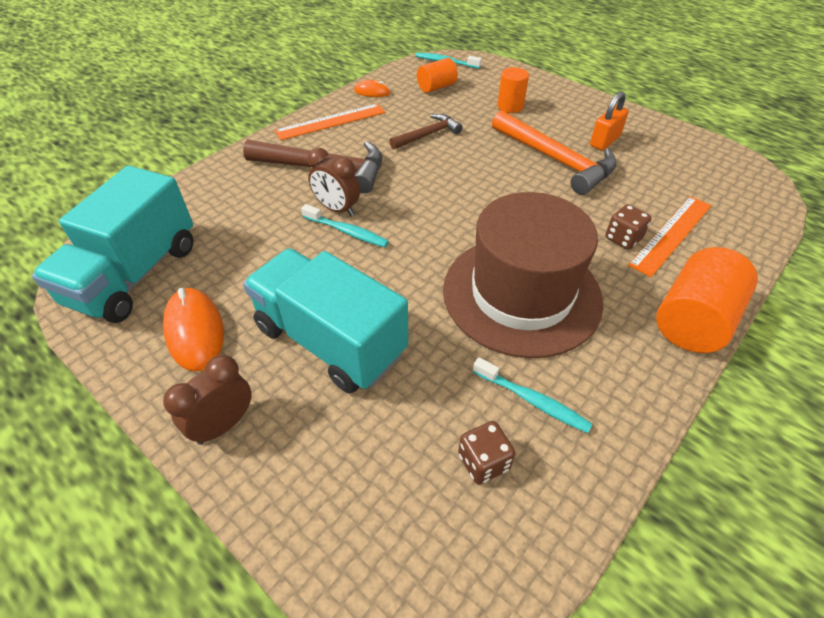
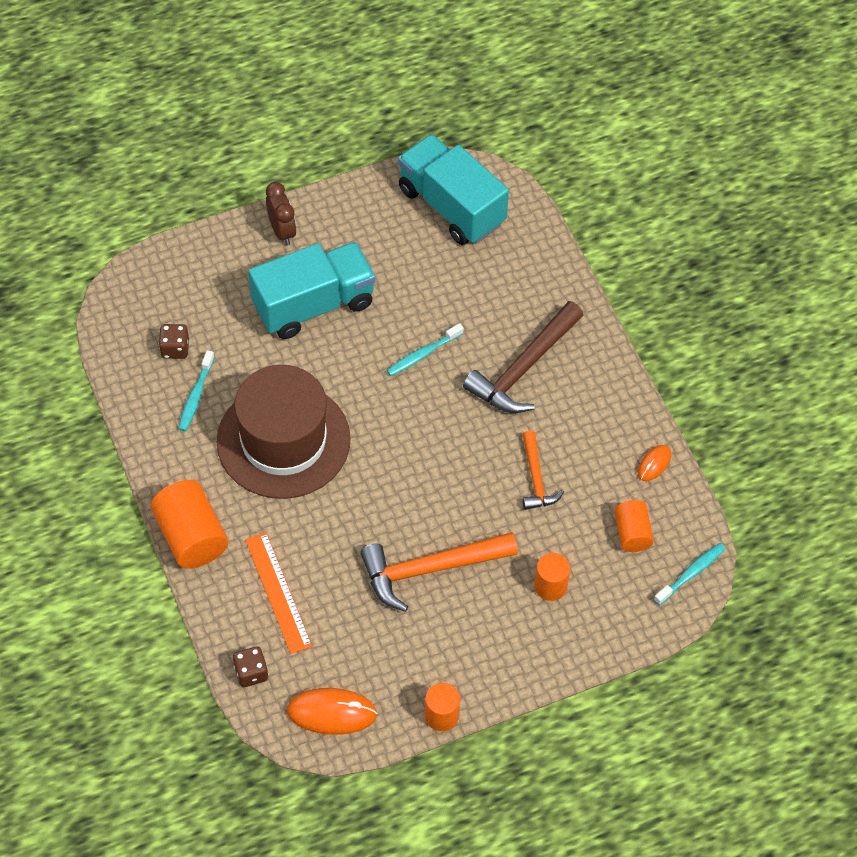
camera: 115 degrees right, 10 degrees up
(195, 331) = (370, 231): orange mouse -> orange mouse (331, 713)
(331, 121) = (608, 402): orange ruler -> none
(337, 209) = (457, 358): brown clock -> none
(428, 135) = (536, 479): brown hammer -> orange hammer
(533, 400) = (196, 396): turquoise toothbrush -> turquoise toothbrush turned 45 degrees counterclockwise
(605, 141) = (436, 636): orange padlock -> none
(623, 238) = (296, 551): brown dice -> brown dice (251, 673)
(656, 122) = (441, 715): none -> orange cylinder

